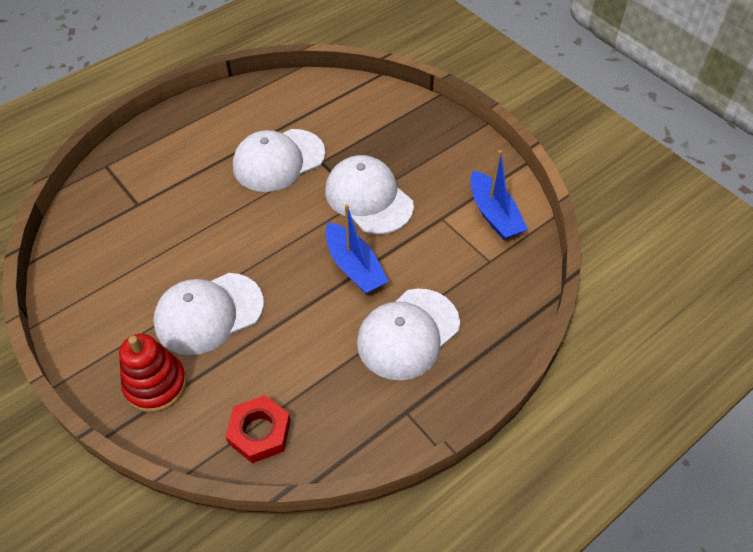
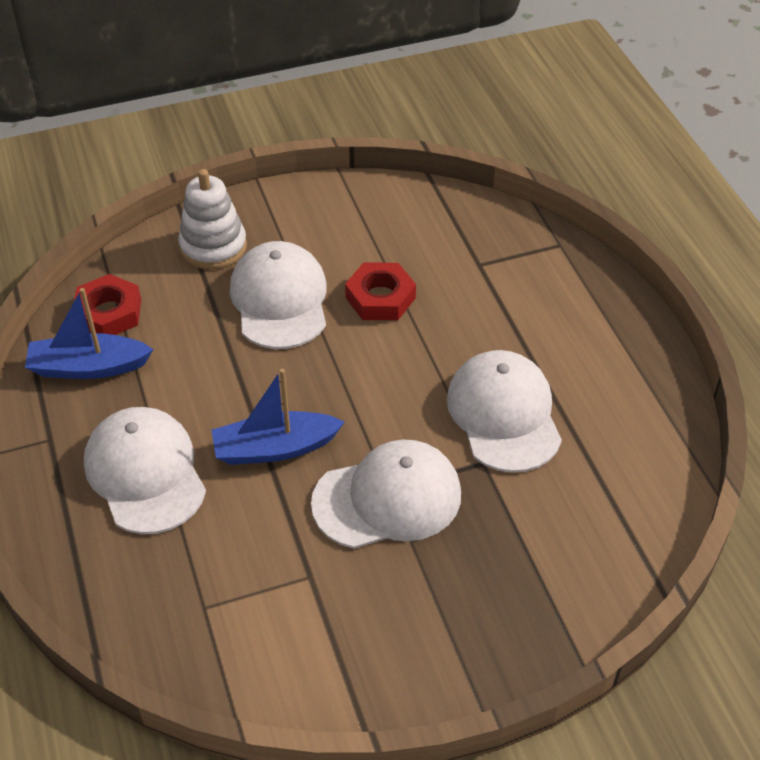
camera: 110 degrees right, 5 degrees down
(156, 384) = (213, 246): red stacking toy -> white stacking toy
(189, 251) = (380, 298): none -> red nut
(494, 214) = (284, 648): blue boat -> blue boat (88, 367)

